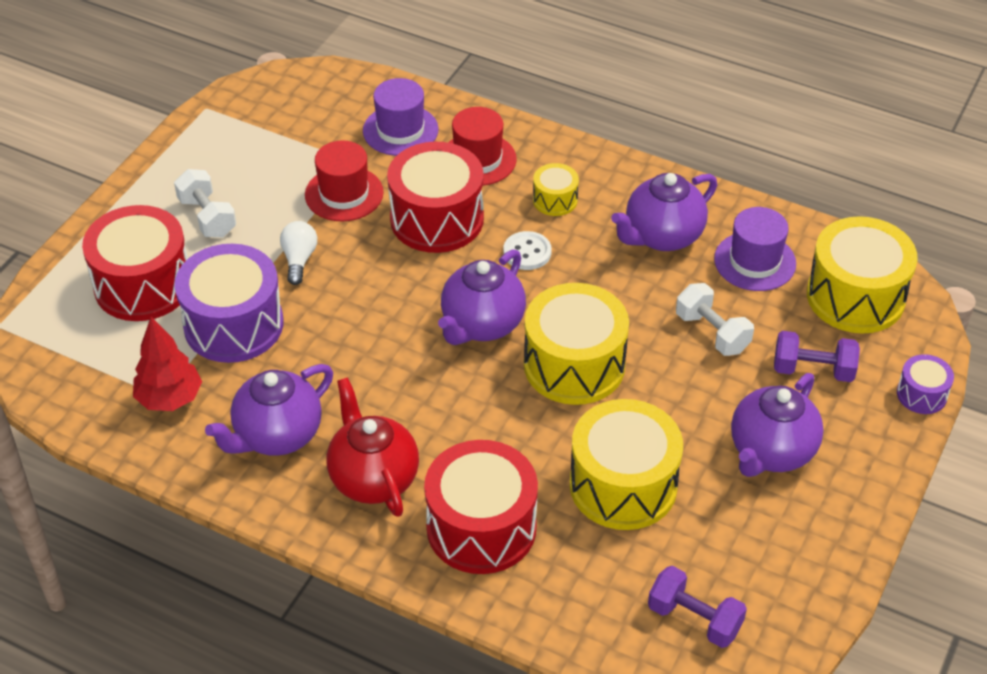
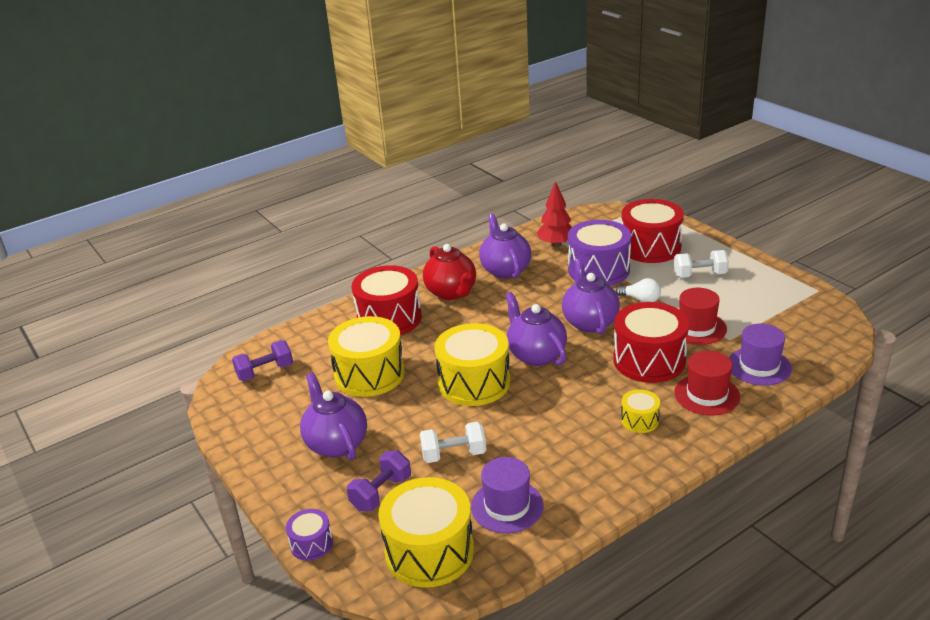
camera: 120 degrees right, 15 degrees down
(373, 478) = (451, 292): red teapot -> red teapot turned 60 degrees clockwise
(527, 252) = (591, 391): white button -> none
(662, 236) = (566, 463): purple teapot -> purple teapot (589, 322)

